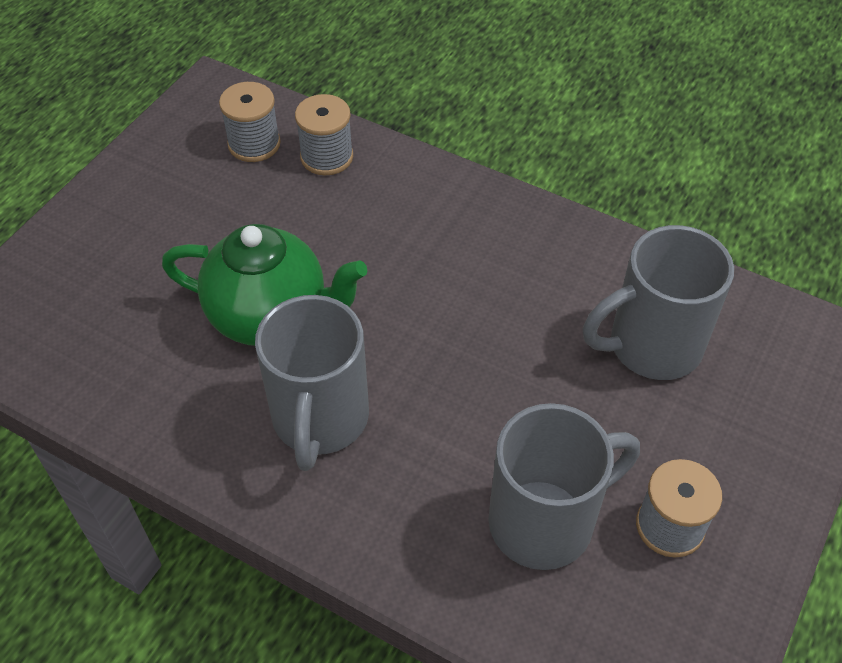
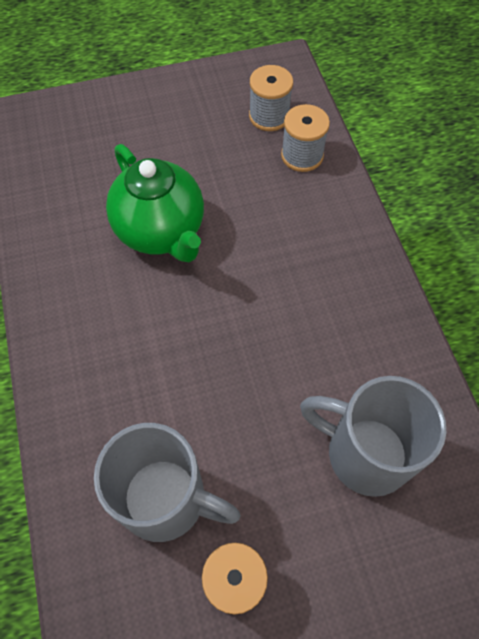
camera: 45 degrees right, 10 degrees up
(320, 420) = (118, 317): grey mug -> none

